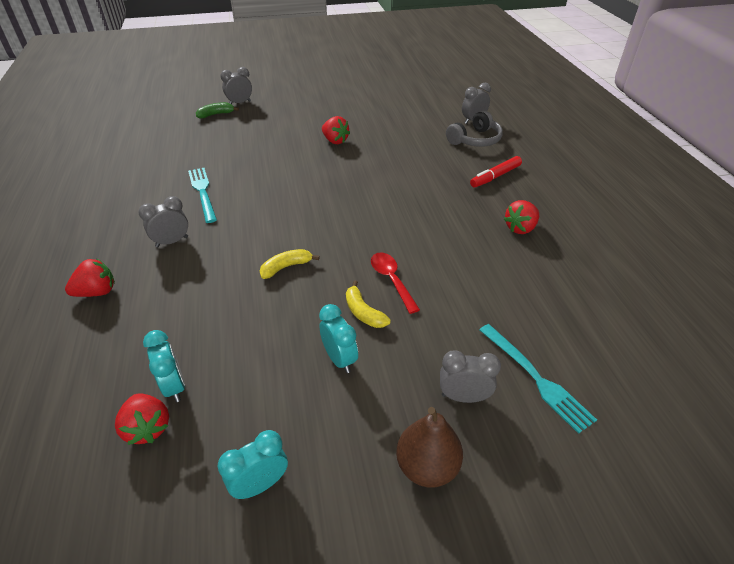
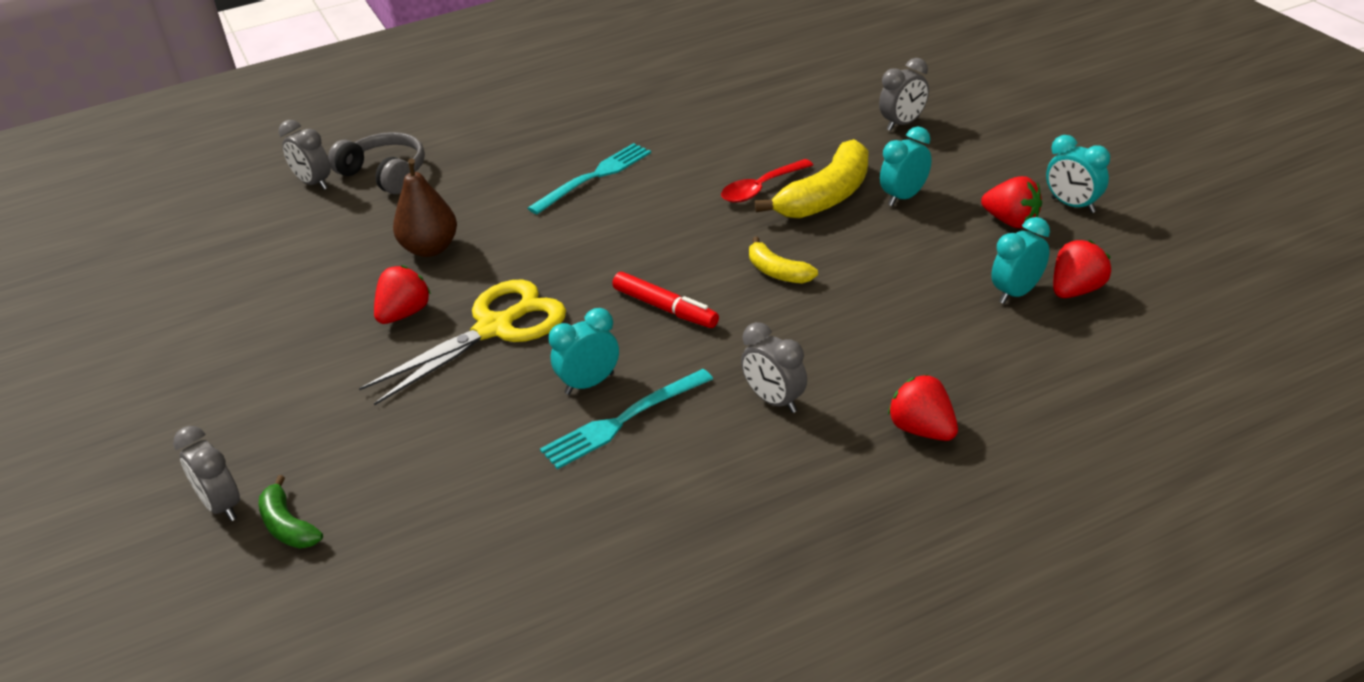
camera: 100 degrees left, 5 degrees down
(238, 186) = (589, 383): none -> turquoise clock
(305, 163) = (495, 328): none -> yellow scissors
(363, 312) = (826, 196): yellow banana -> yellow banana, size x1.80
(427, 466) = (988, 131): brown pear -> brown pear (430, 248)
(463, 397) = (903, 124): grey clock -> grey clock turned 120 degrees counterclockwise
(495, 176) = (496, 146): red marker -> red marker (665, 308)
(520, 228) = (618, 118): red strawberry -> red strawberry (1011, 221)
(536, 378) = (856, 92): turquoise fork -> turquoise fork (594, 177)

